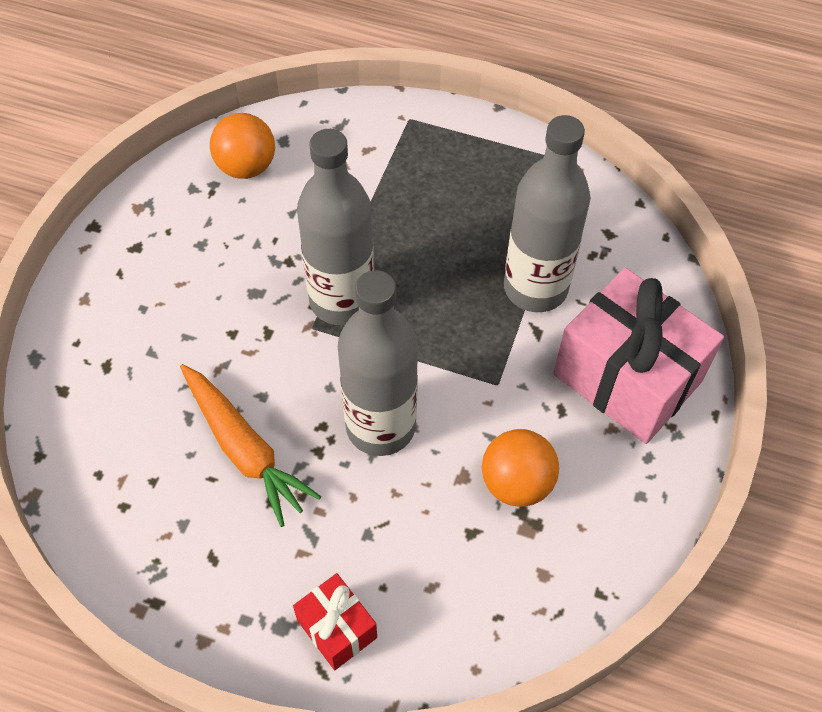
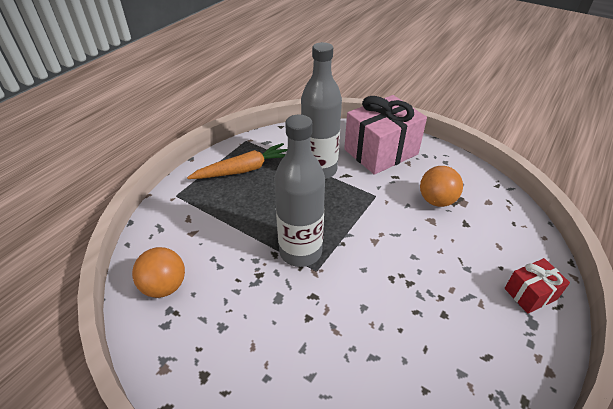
camera: 75 degrees left, 15 degrees down
(244, 449) = (404, 324): orange carrot -> orange carrot (243, 170)
(380, 426) = (396, 249): grey bottle -> none

